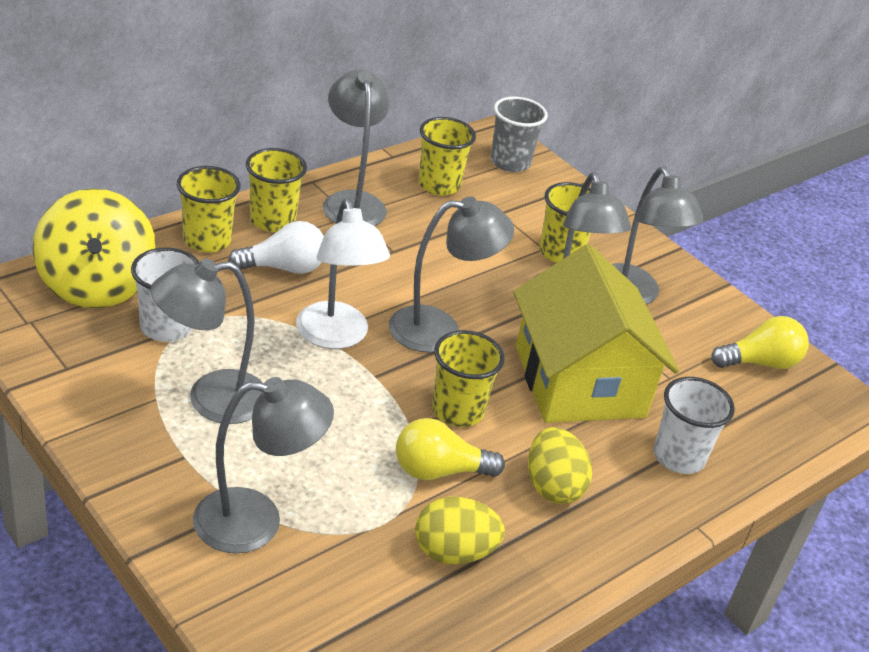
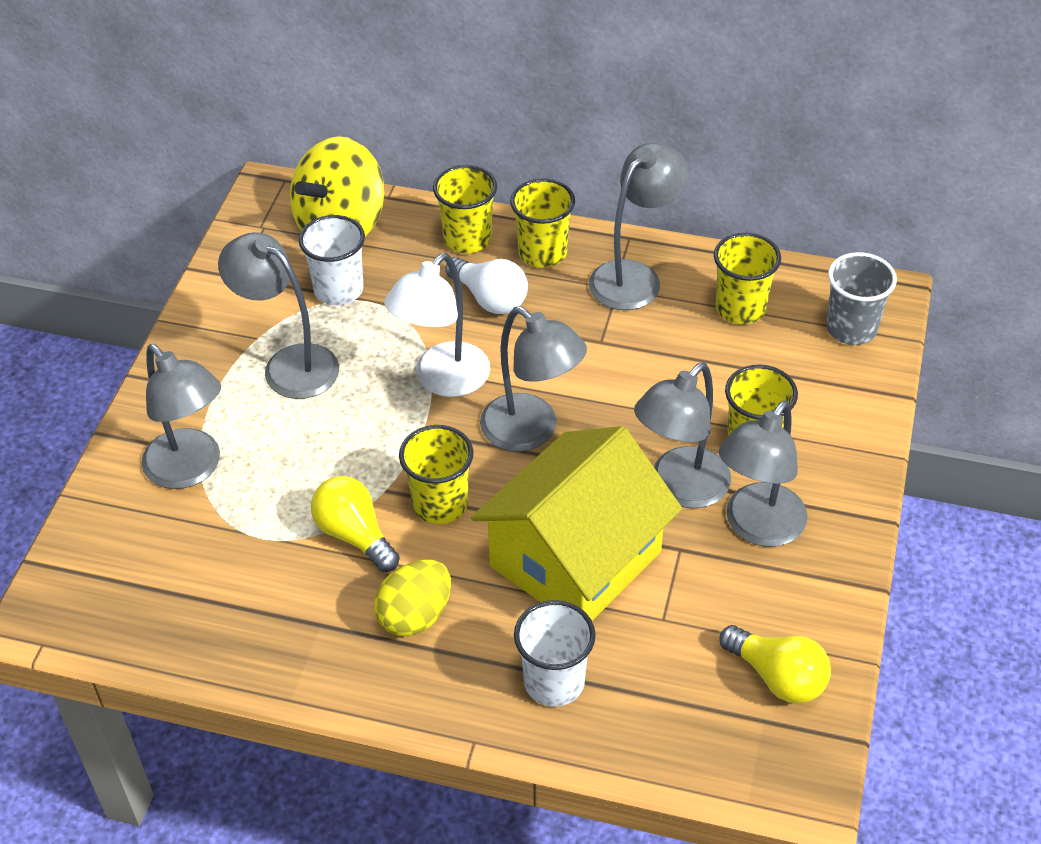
camera: 60 degrees right, 10 degrees up
(453, 552) = (273, 597): yellow egg -> none

